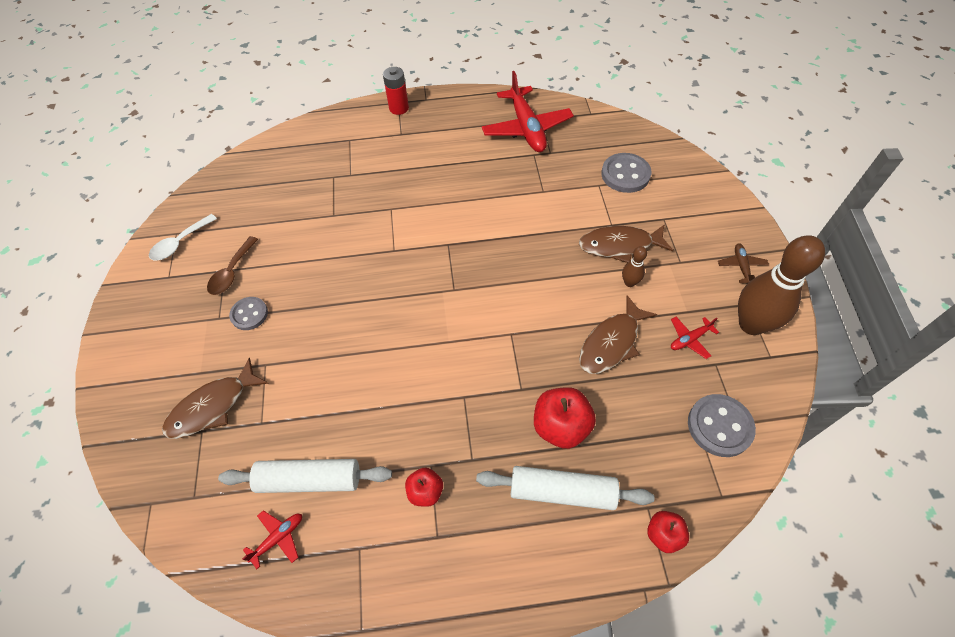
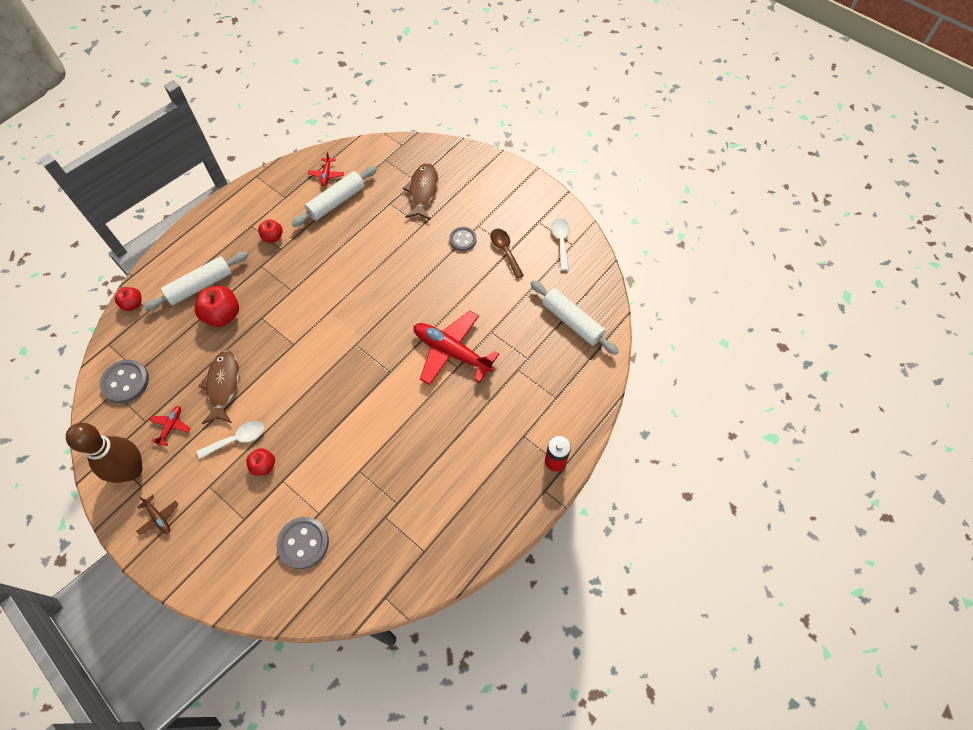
camera: 135 degrees right, 5 degrees up
(267, 177) = (572, 321): none -> white rolling pin
(526, 128) = (427, 529): red plane -> red plane (451, 352)
(619, 245) = (264, 466): brown fish -> red apple
(629, 282) = (237, 439): brown bowling pin -> white spoon

